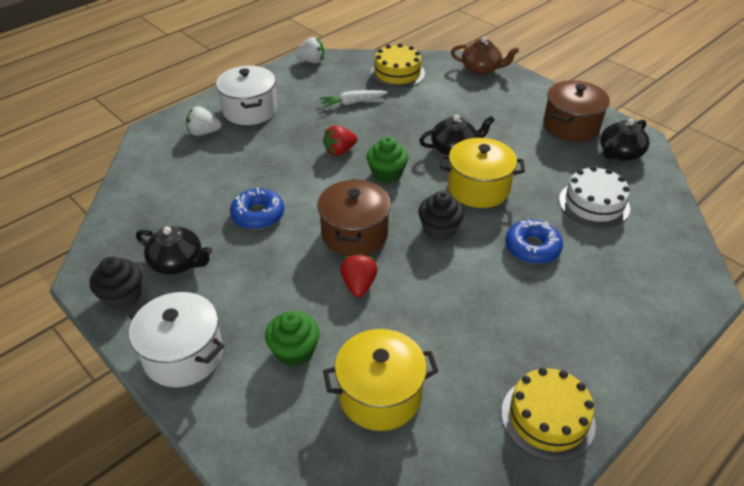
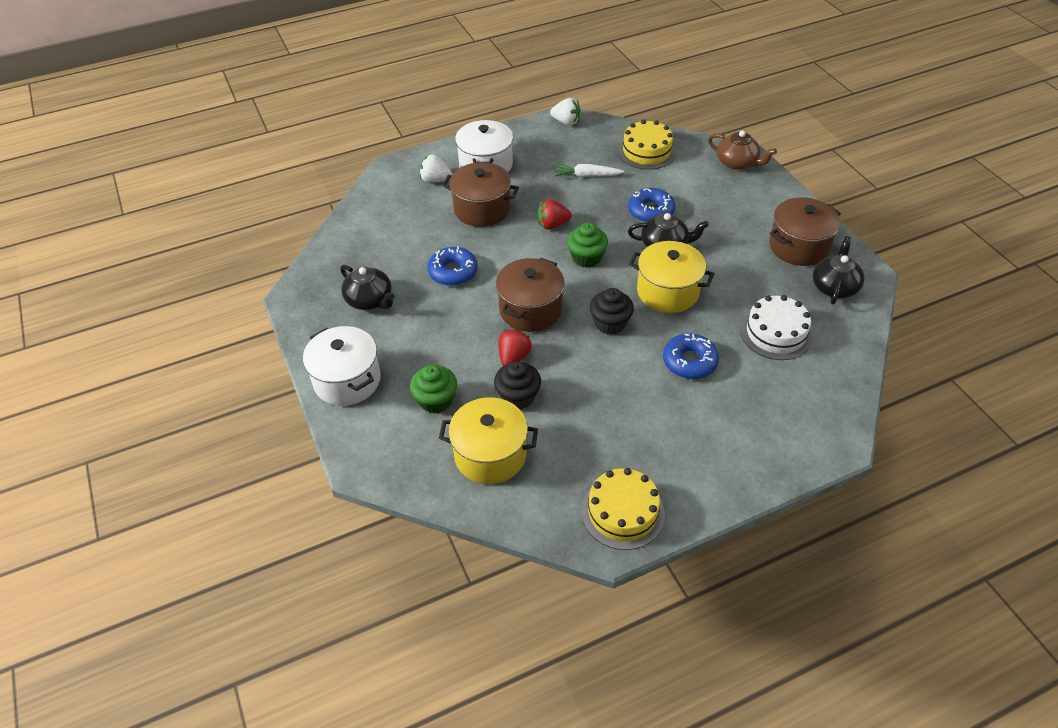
camera: 20 degrees right, 5 degrees up
(123, 296) = (316, 319): black cupcake -> black cupcake (518, 397)
(263, 150) = (482, 209): none -> brown pot
(426, 122) = (650, 211): none -> blue donut
(620, 153) = (834, 287): black teapot -> black teapot turned 135 degrees clockwise

